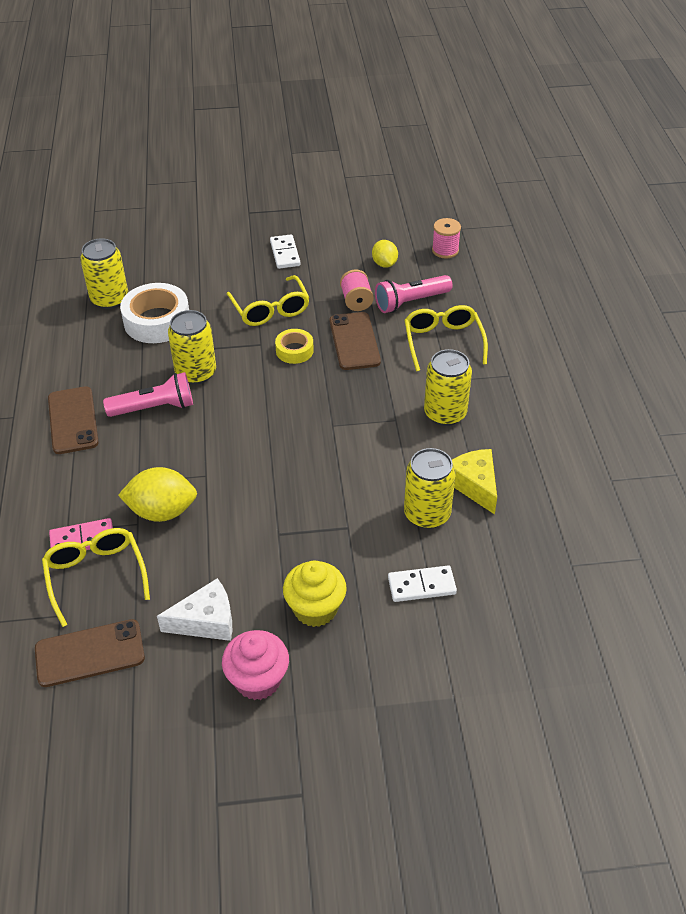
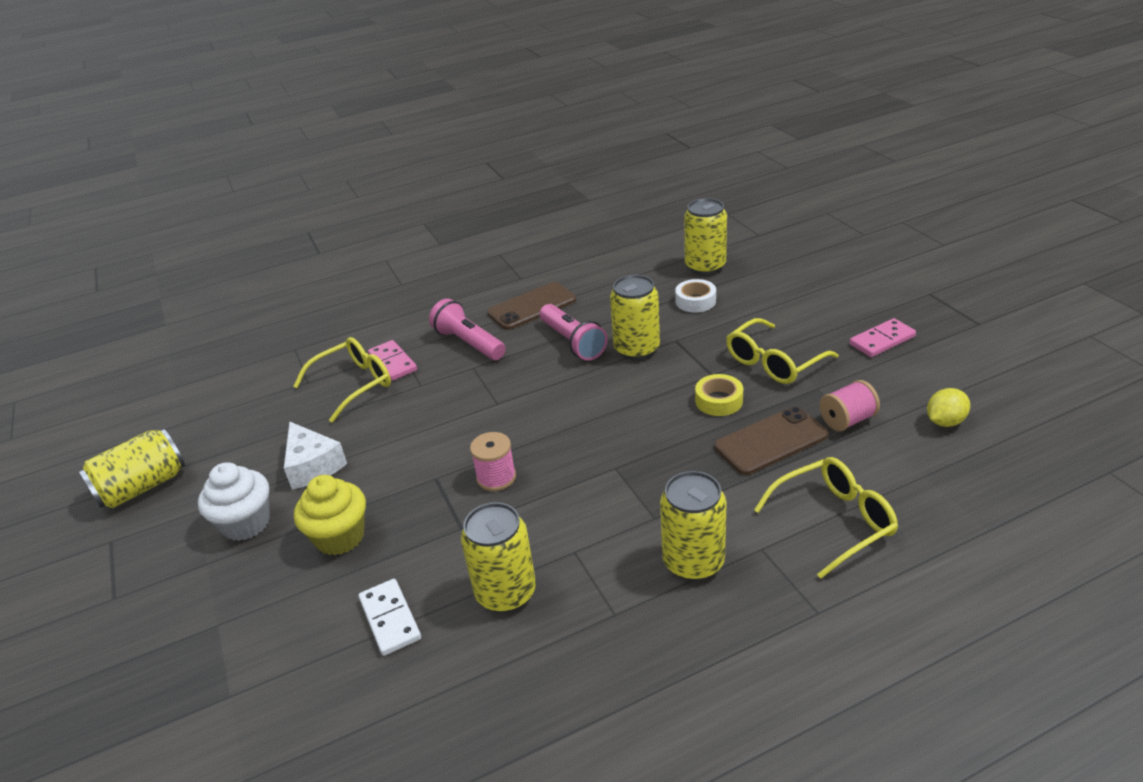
camera: 75 degrees right, 10 degrees down
(90, 653) = (269, 411): brown phone -> none
(144, 777) = (142, 487): none -> yellow can
(157, 321) = (695, 301): white tape -> white tape, size x0.55
(162, 511) = (440, 393): yellow lemon -> none
(258, 680) = (246, 523): pink cupcake -> white cupcake
(285, 253) = (882, 340): white domino -> pink domino
(410, 302) = (889, 467): pink flashlight -> pink flashlight (468, 343)
(445, 250) = (1037, 469): pink spool -> pink spool (496, 477)
(474, 485) = (575, 628): yellow cheese -> none

